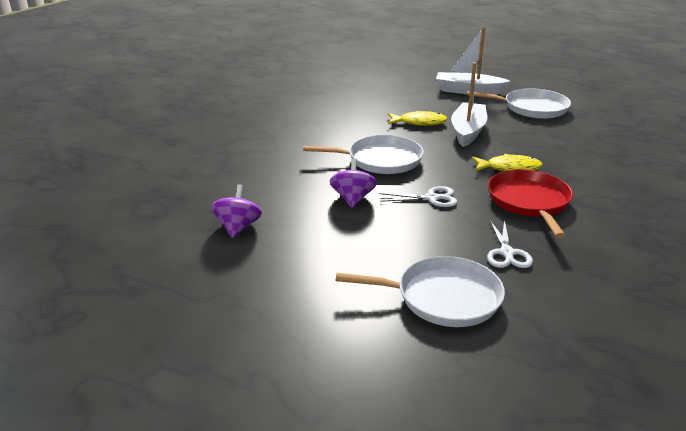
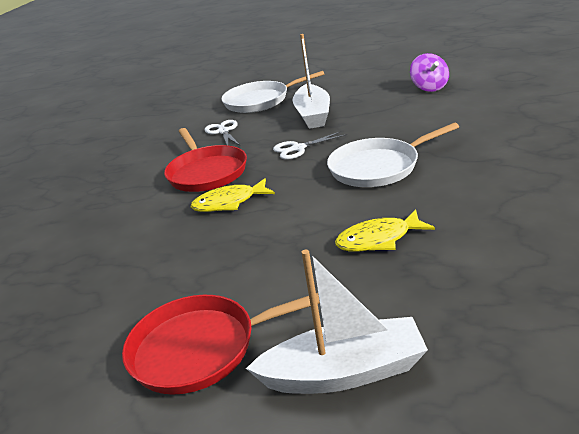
camera: 165 degrees right, 0 degrees up
(353, 199) = (367, 127): purple spinning top -> none
(468, 131) = (298, 245): white boat -> white boat (313, 115)
(532, 108) = (200, 348): white pan -> red pan

